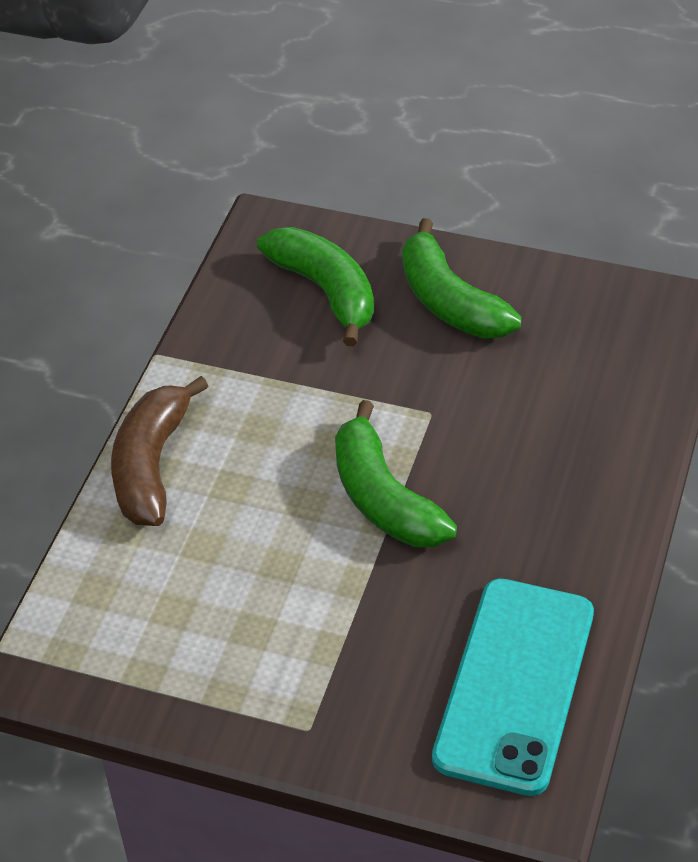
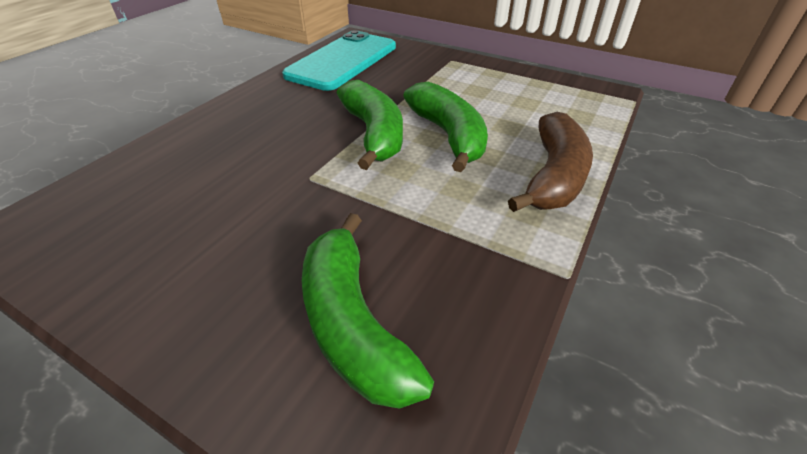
camera: 170 degrees left, 5 degrees down
(450, 302) = (218, 278): green banana -> green banana (448, 135)

